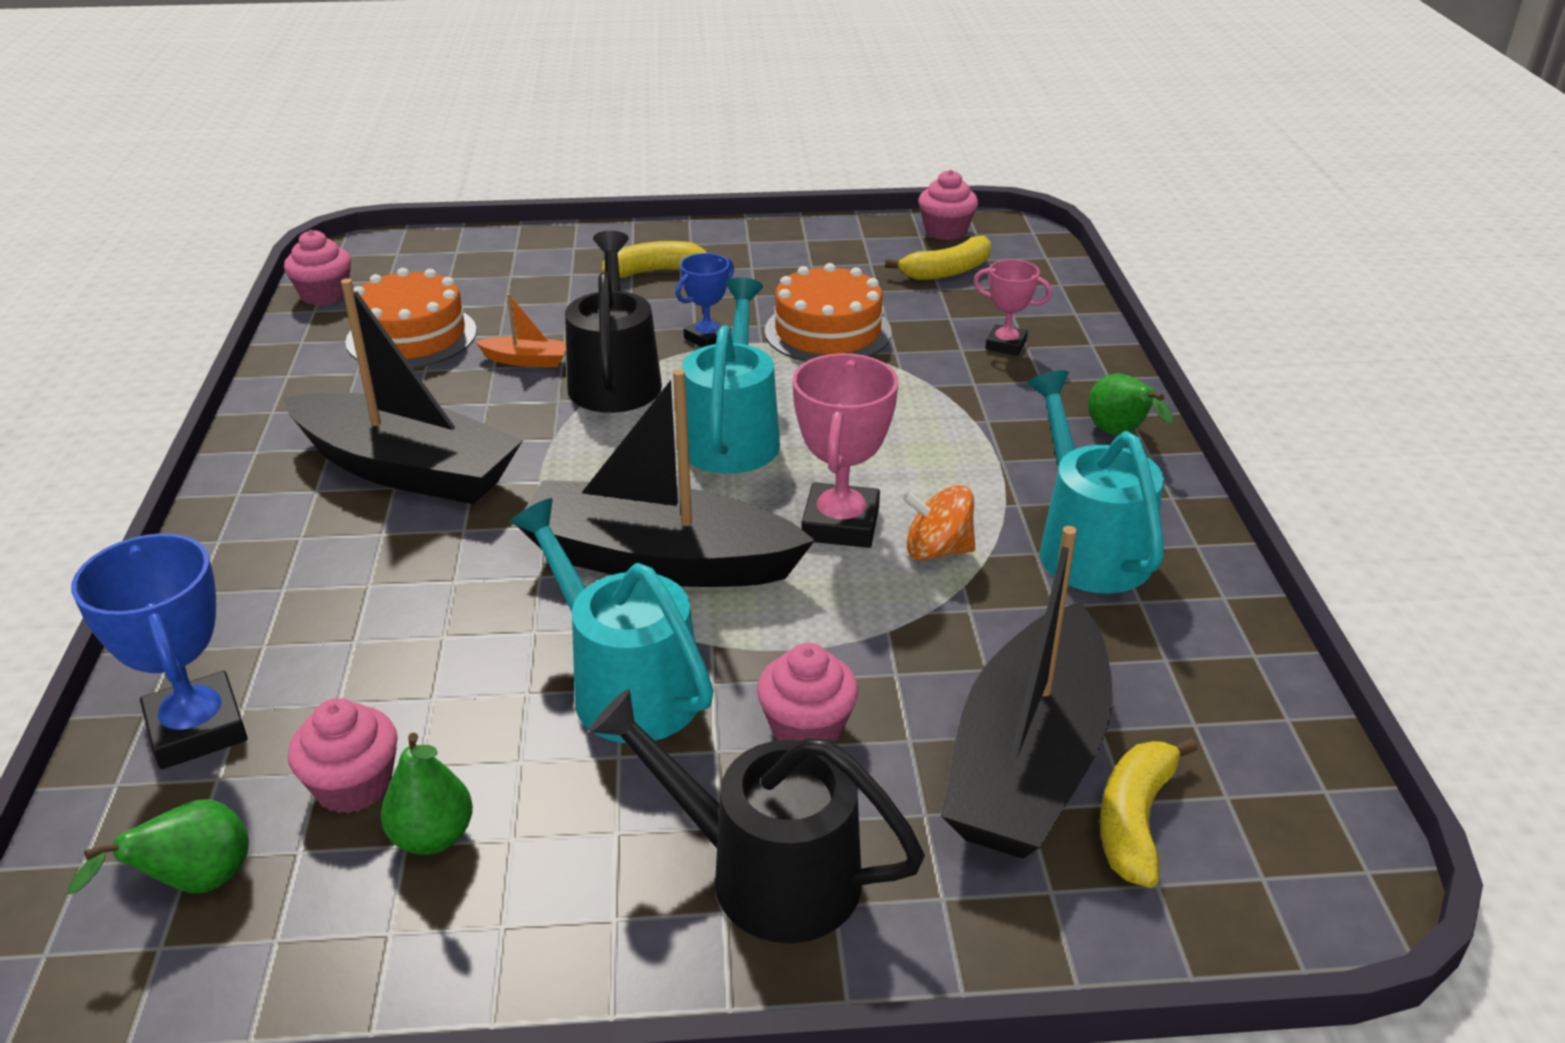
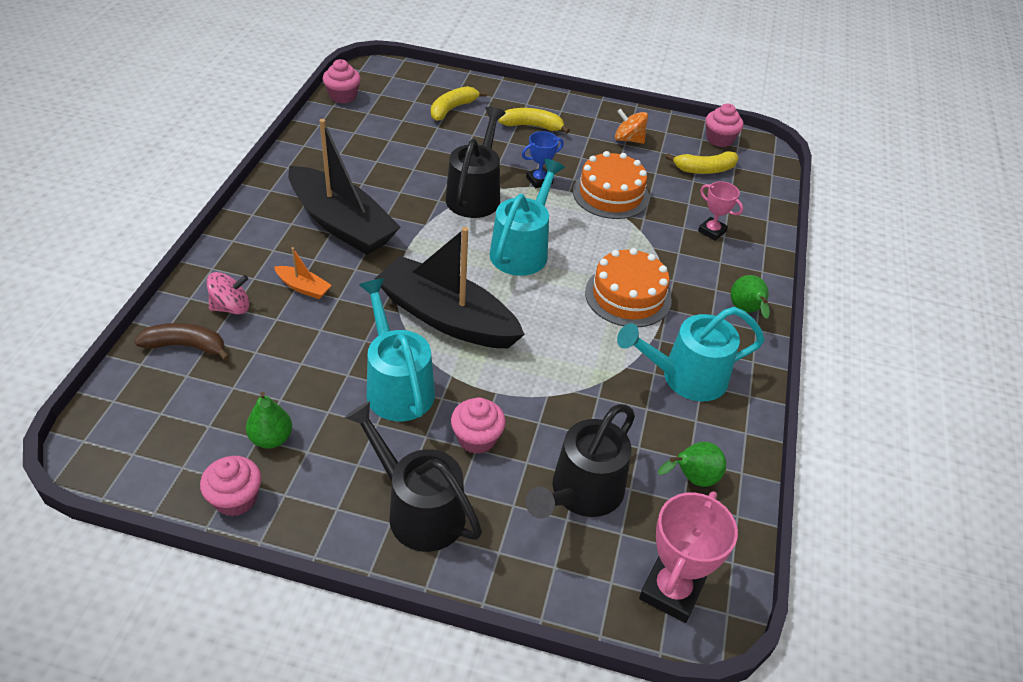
camera: 15 degrees right, 10 degrees up
(195, 883) = (158, 427): green pear -> green pear (692, 479)
(197, 729) = (186, 346): blue trophy -> brown banana
(259, 644) = (231, 307): none -> pink spinning top
(353, 785) = (246, 399): pink cupcake -> pink cupcake (235, 499)
(411, 336) = (378, 136): orange cake -> orange cake (628, 296)
(527, 360) = (433, 169): orange boat -> orange boat (303, 287)
(840, 524) = (554, 323): pink trophy -> pink trophy (671, 591)
(937, 550) = (599, 355): orange spinning top -> orange spinning top (628, 139)
(1027, 761) = (581, 494): black boat -> black watering can
(1087, 545) = (685, 377): turquoise watering can -> turquoise watering can turned 105 degrees counterclockwise
(1134, 820) = (619, 544): yellow banana -> yellow banana (452, 109)

